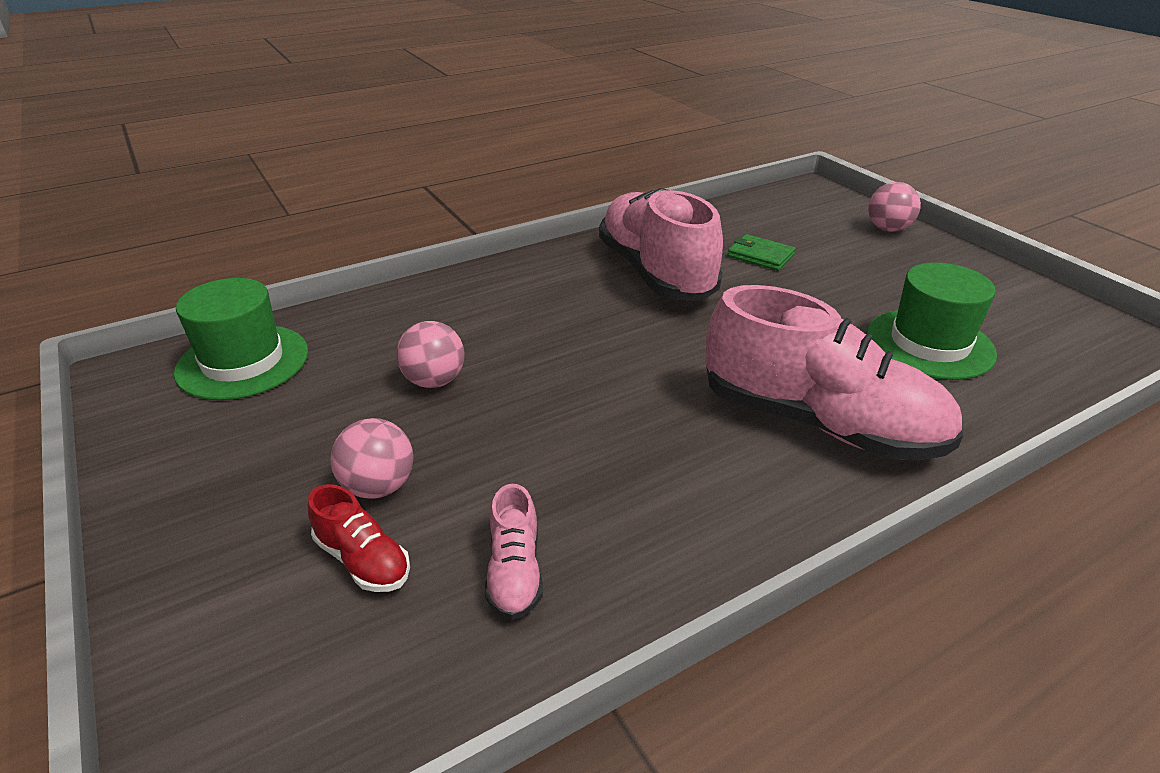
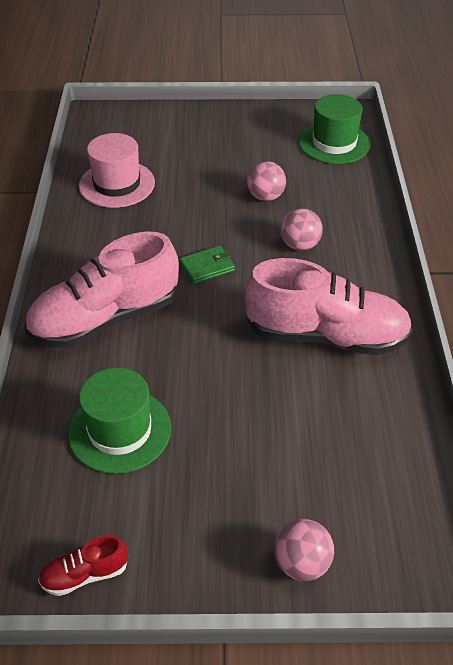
camera: 120 degrees right, 10 degrees up
(363, 560) = (159, 152): red shoe -> red shoe (85, 574)
(379, 486) = (198, 164): pink ball -> pink ball (300, 245)
(515, 572) = (117, 184): pink shoe -> pink hat
(760, 256) = (312, 417): green wallet -> green wallet (207, 267)

